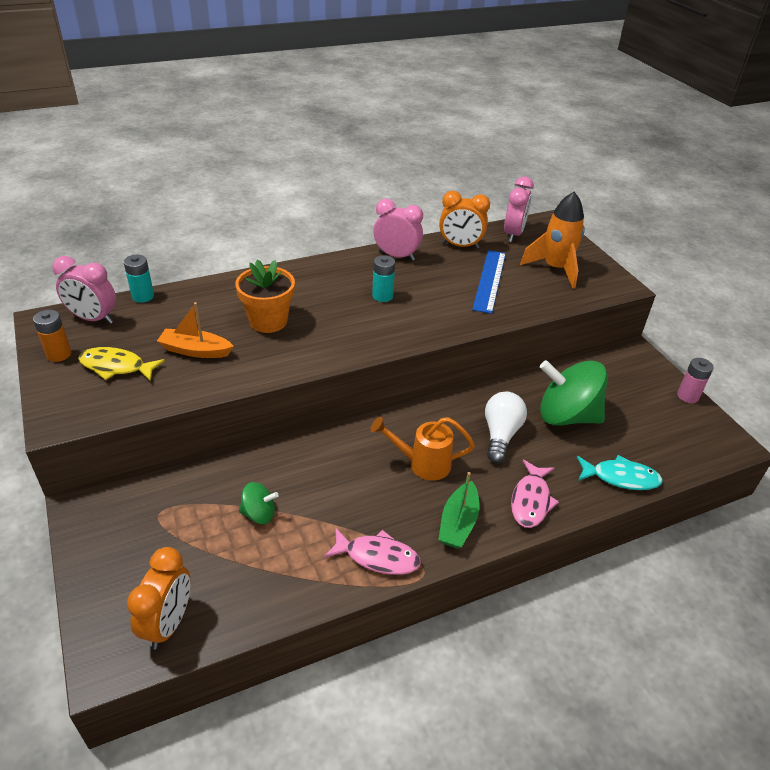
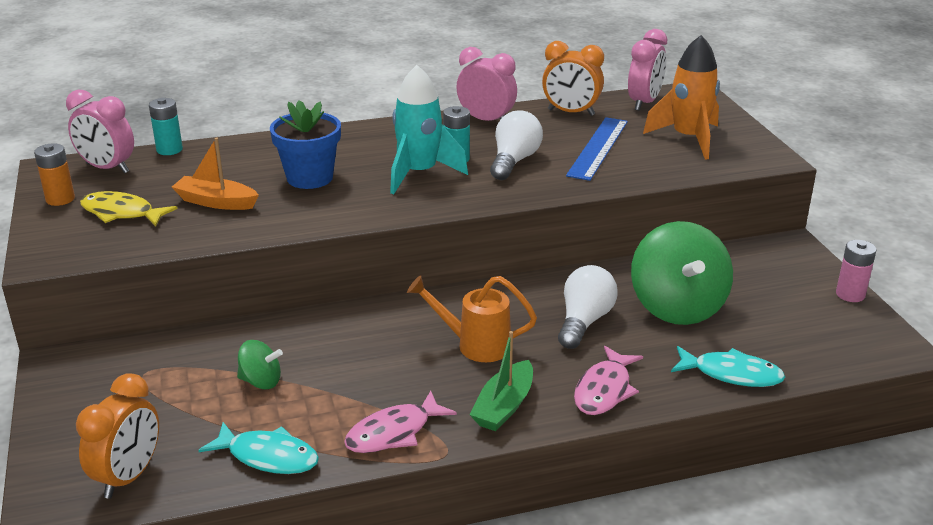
camera: 10 degrees right, 10 degrees down
(268, 321) = (310, 178): orange flower pot -> blue flower pot
(281, 591) = (268, 456): none -> turquoise fish
(356, 313) = (419, 174): none -> turquoise rocket
(377, 557) = (393, 433): pink fish -> pink fish turned 120 degrees clockwise
(428, 296) = (514, 161): none -> white light bulb
(566, 416) = (677, 307): green spinning top -> green spinning top turned 120 degrees counterclockwise

